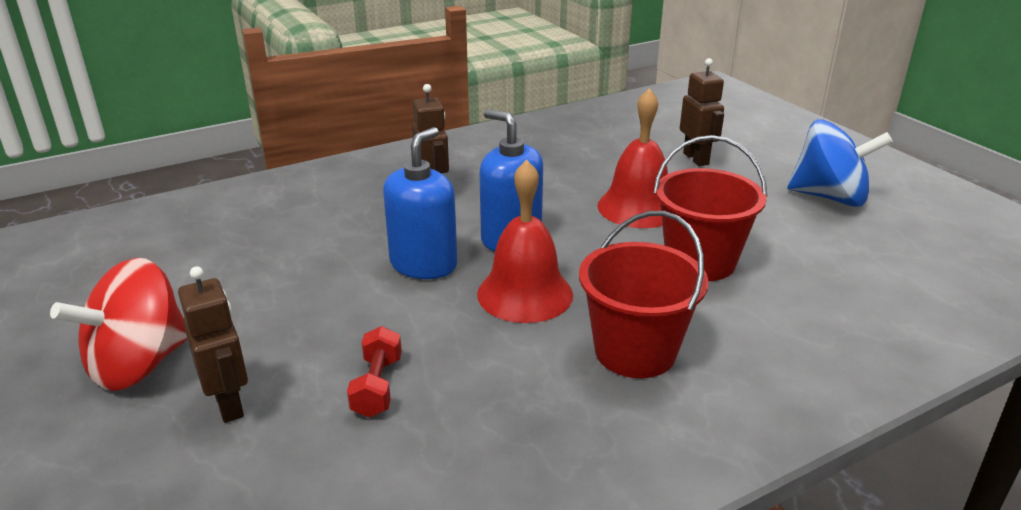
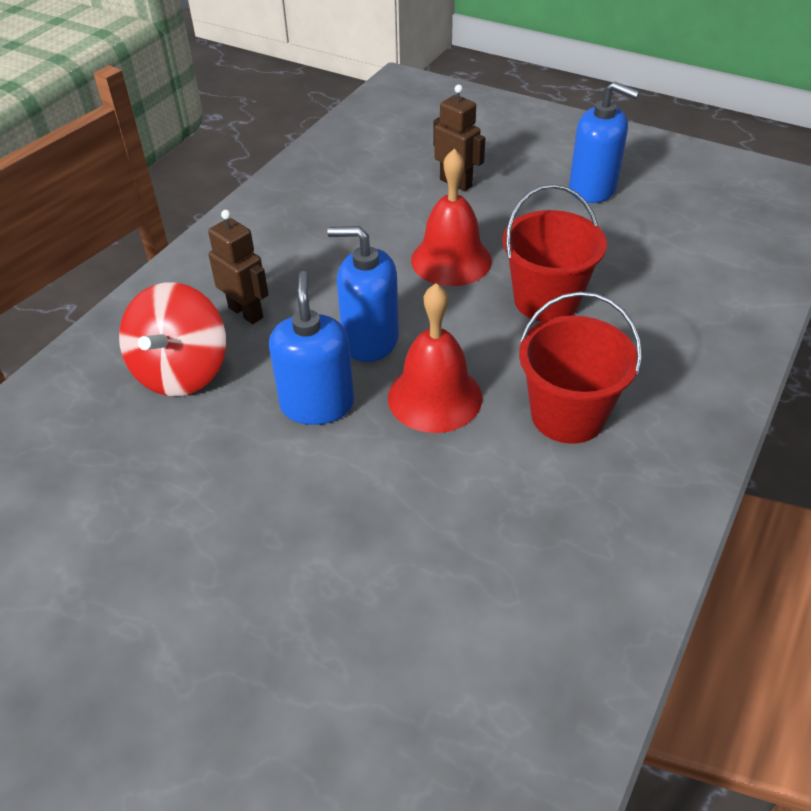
camera: 30 degrees left, 15 degrees up
(139, 365) = (148, 645): red spinning top -> red spinning top (182, 371)
(229, 404) = (281, 637): brown robot -> none
(377, 386) = (395, 552): red dumbbell -> none
(829, 197) = (592, 189): blue spinning top -> blue soap dispenser

